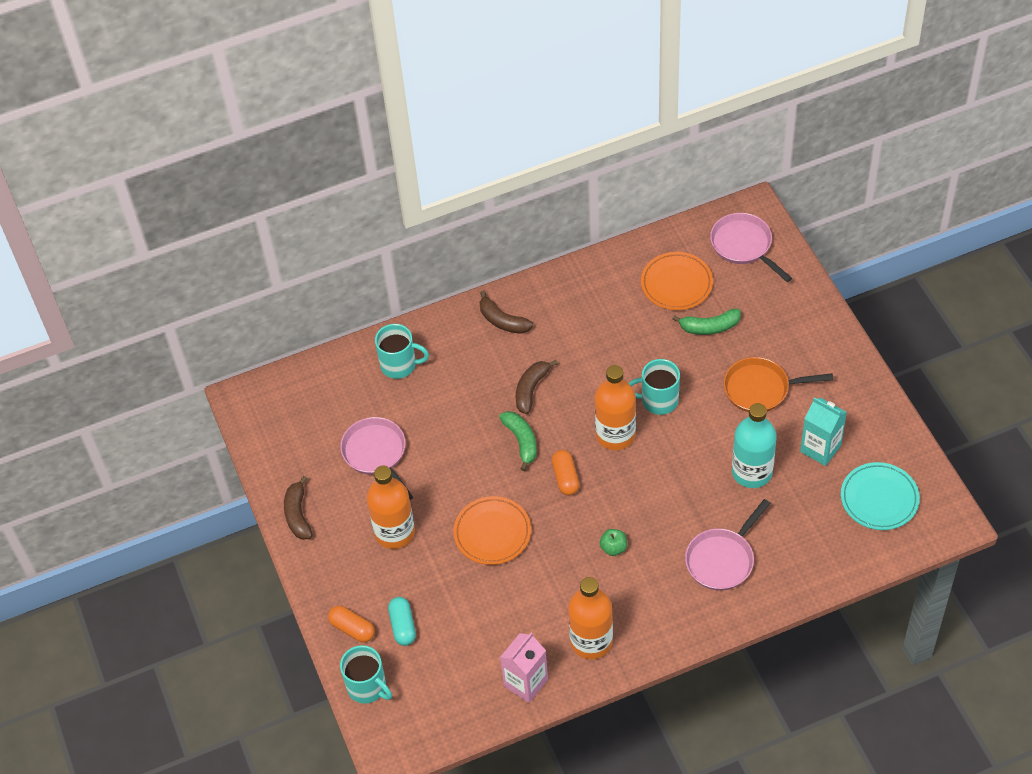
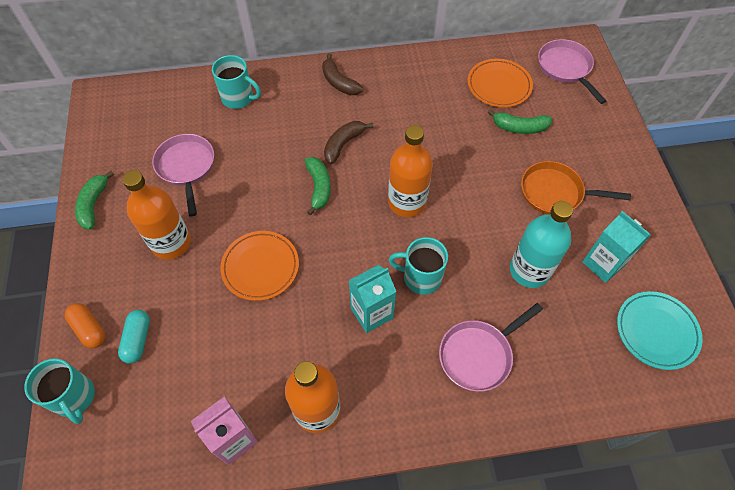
camera: 10 degrees right, 5 degrees up
(298, 515) = (94, 205): brown banana -> green banana
(565, 477) = (347, 231): orange capsule -> none
(613, 548) = (371, 313): green apple -> turquoise carton
(658, 400) = (456, 180): turquoise mug -> turquoise mug (421, 277)

